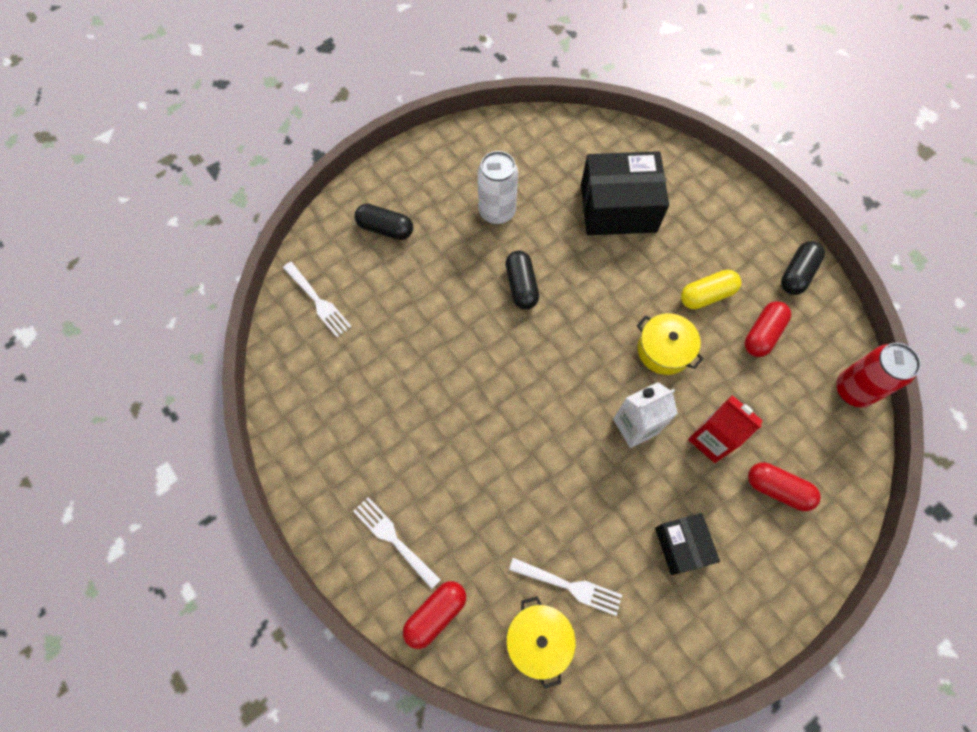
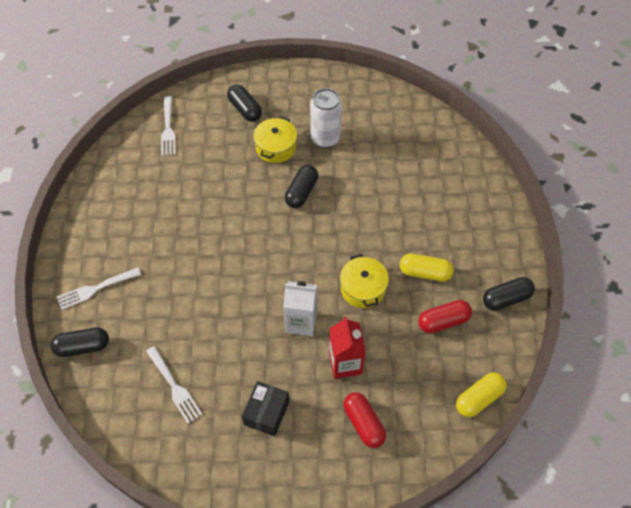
camera: 35 degrees right, 10 degrees down
(393, 539) = (95, 289): white fork -> white fork turned 105 degrees counterclockwise
(436, 614) = (83, 347): red capsule -> black capsule
(538, 640) = (128, 403): yellow pot -> yellow pot (276, 147)
(618, 208) = (411, 182): black box -> none
(853, 390) = (479, 399): red can -> yellow capsule

